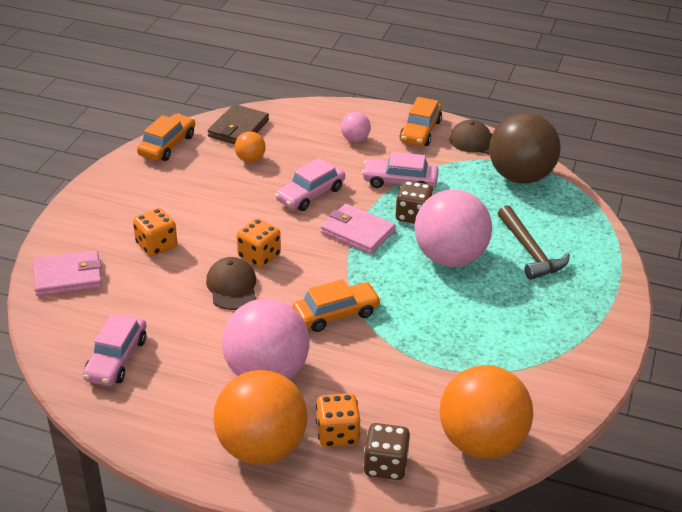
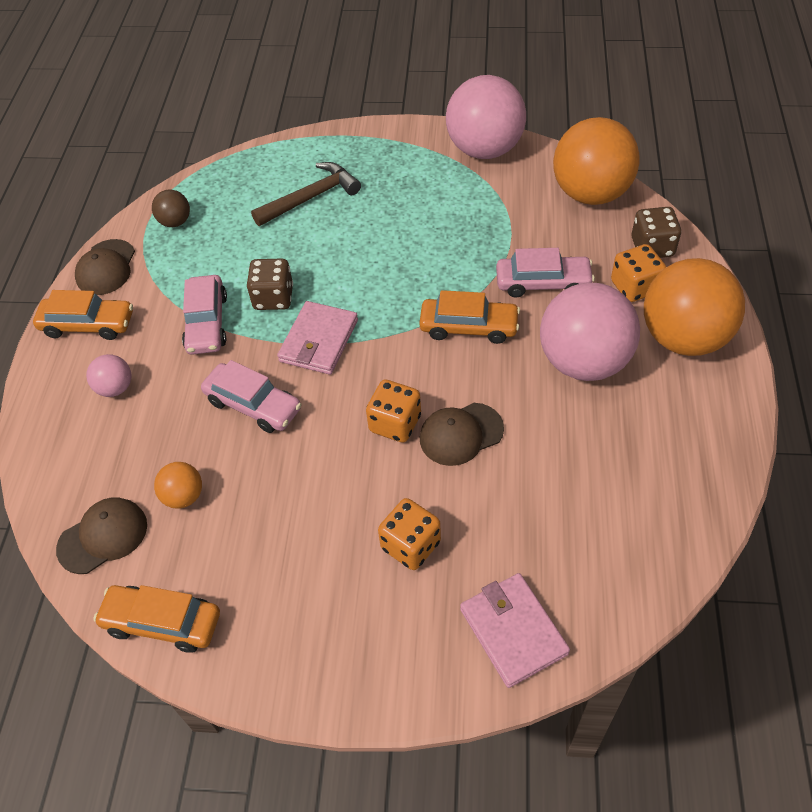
camera: 100 degrees left, 15 degrees up
(116, 359) = (632, 509): pink car -> pink car (543, 283)
(238, 128) = (103, 536): brown wallet -> brown cap
(336, 314) = (469, 327): orange car -> orange car turned 135 degrees clockwise
(450, 257) = (341, 255): pink ball -> pink ball (484, 149)
(520, 176) = (175, 222): brown ball -> brown ball, size x0.45

